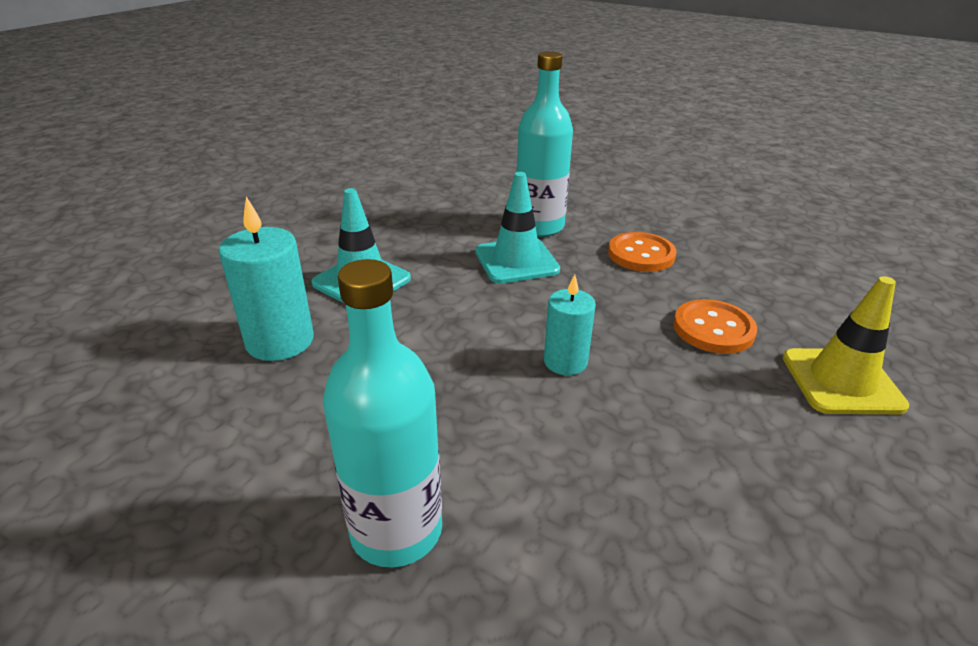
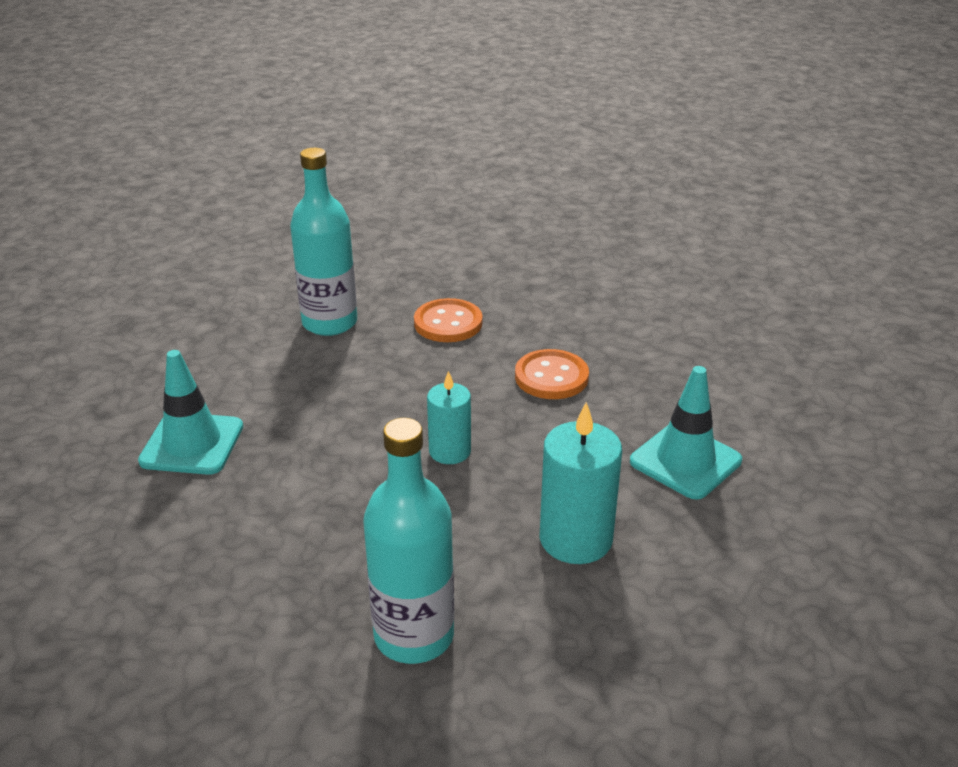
camera: 30 degrees left, 0 degrees up
(280, 341) = (163, 534): turquoise candle -> turquoise candle (575, 539)
(516, 261) = (335, 369): turquoise traffic cone -> turquoise traffic cone (685, 461)
(841, 381) = (666, 388): yellow traffic cone -> none

